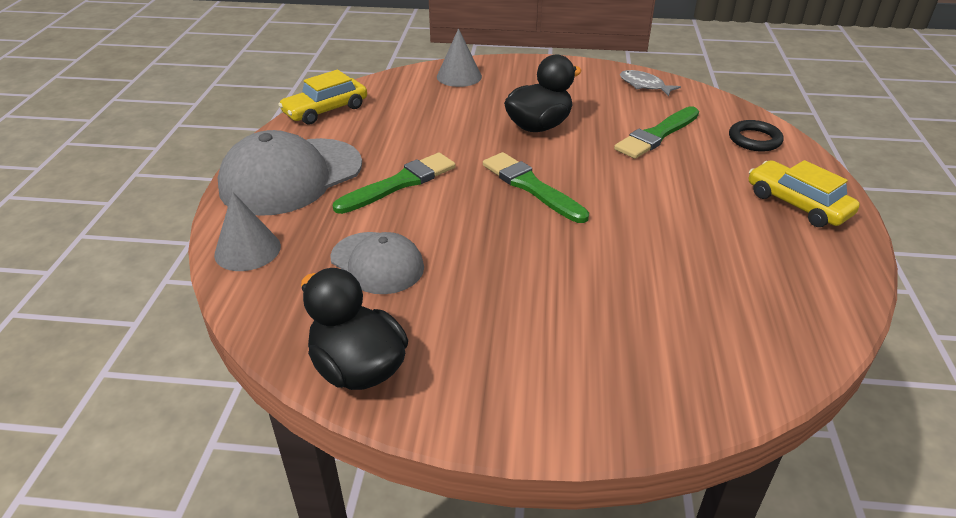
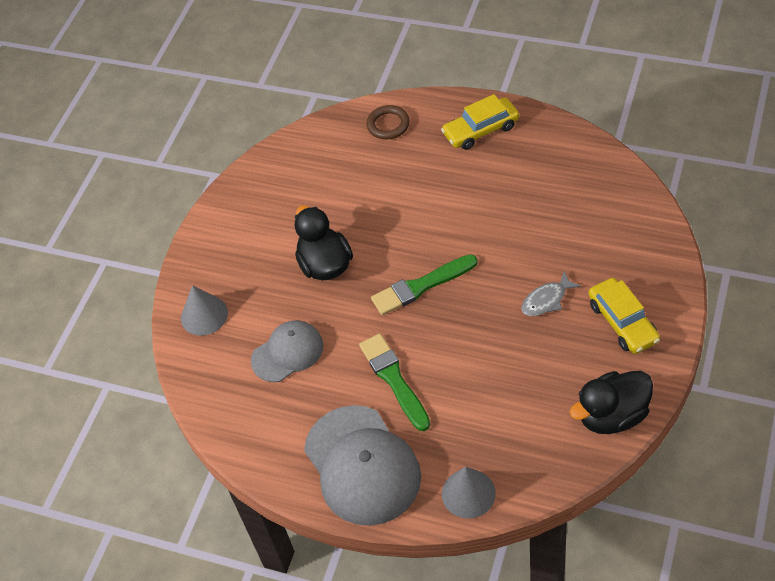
camera: 70 degrees left, 15 degrees up
(325, 110) = (241, 438): yellow car -> yellow car (623, 322)
(377, 263) = (502, 400): grey cap -> grey cap (287, 353)
(644, 85) = (273, 171): grey fish -> grey fish (547, 300)
(656, 135) = (364, 185): green brush -> none
(754, 139) = (388, 125): black ring -> brown ring

